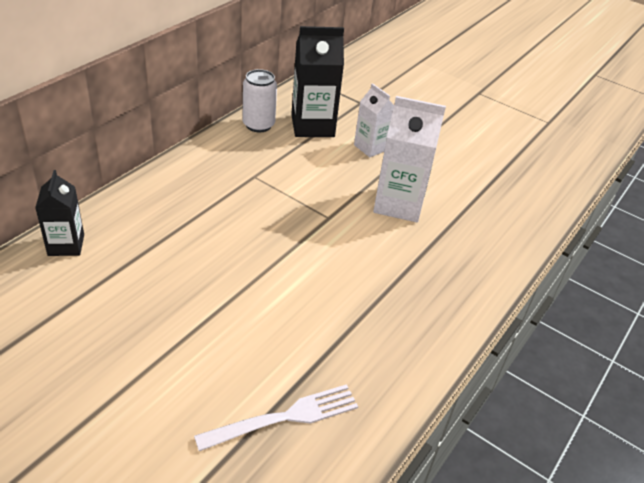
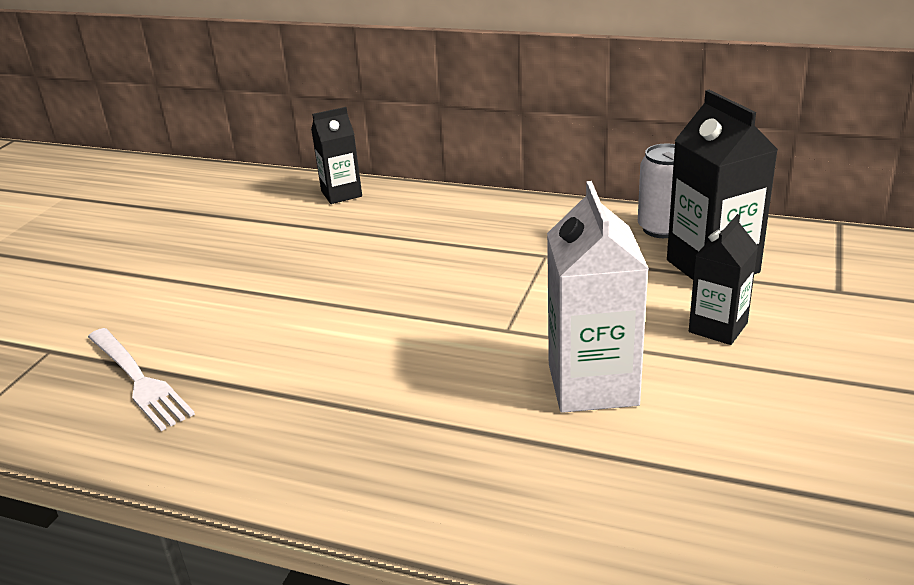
camera: 80 degrees right, 10 degrees down
(371, 147) = (718, 327): white carton -> black carton

